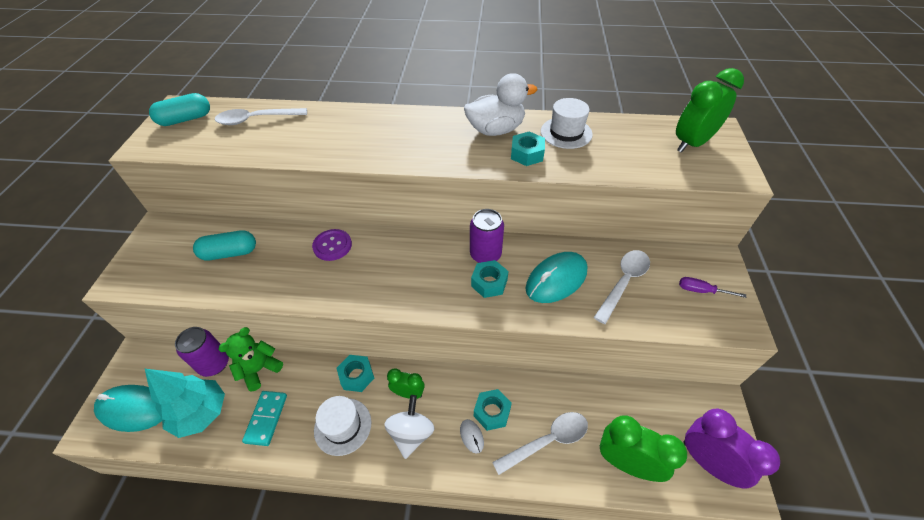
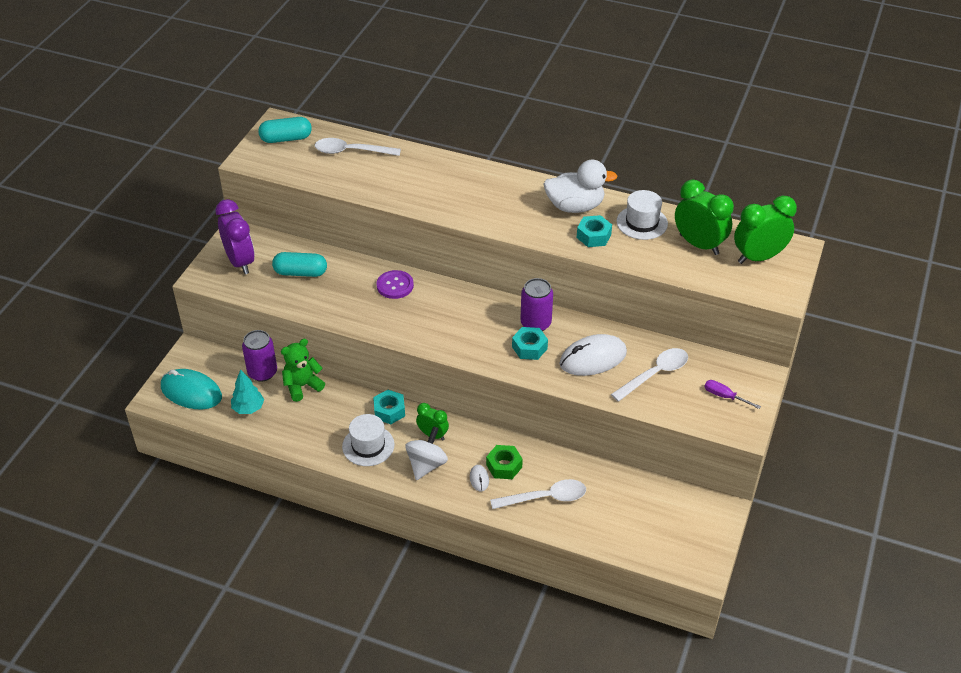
camera: 15 degrees right, 5 degrees down
(202, 413) = (248, 408): turquoise tree -> turquoise tree, size x0.63
(266, 418) = (303, 425): turquoise domino -> none
(492, 412) = (504, 466): turquoise nut -> green nut
(556, 279) = (593, 358): turquoise mouse -> white mouse
(626, 462) = (608, 528): green clock -> green clock (699, 244)
(707, 462) = (682, 545): purple clock -> purple clock (240, 262)

